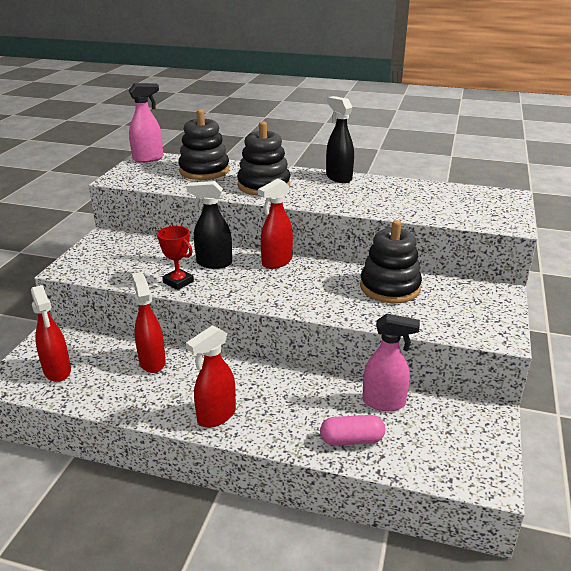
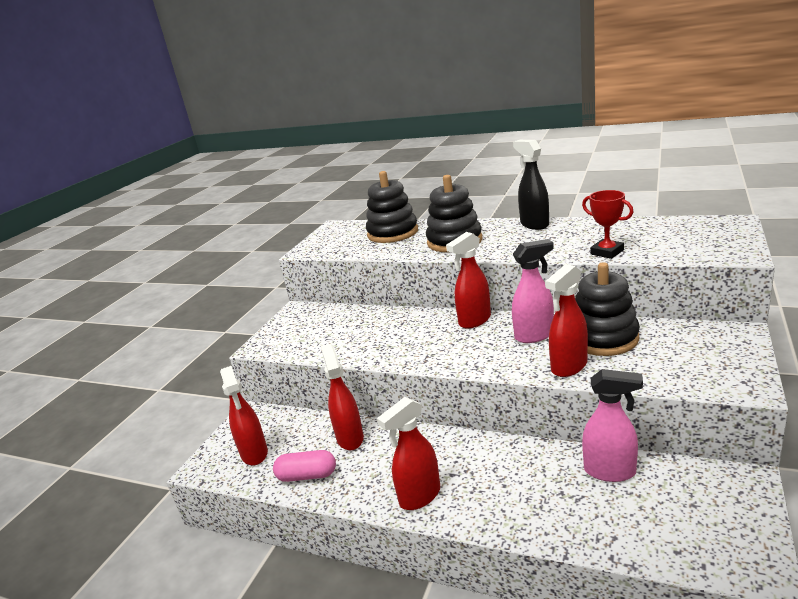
camera: 10 degrees right, 5 degrees down
(148, 159) = (337, 227): pink spray bottle -> pink spray bottle (534, 335)
(178, 282) = (371, 351): red trophy -> red trophy (607, 252)
(213, 263) = (408, 327): black spray bottle -> none
(351, 440) = (575, 519): pink capsule -> pink capsule (307, 475)
(358, 310) = (568, 367): none -> red spray bottle

